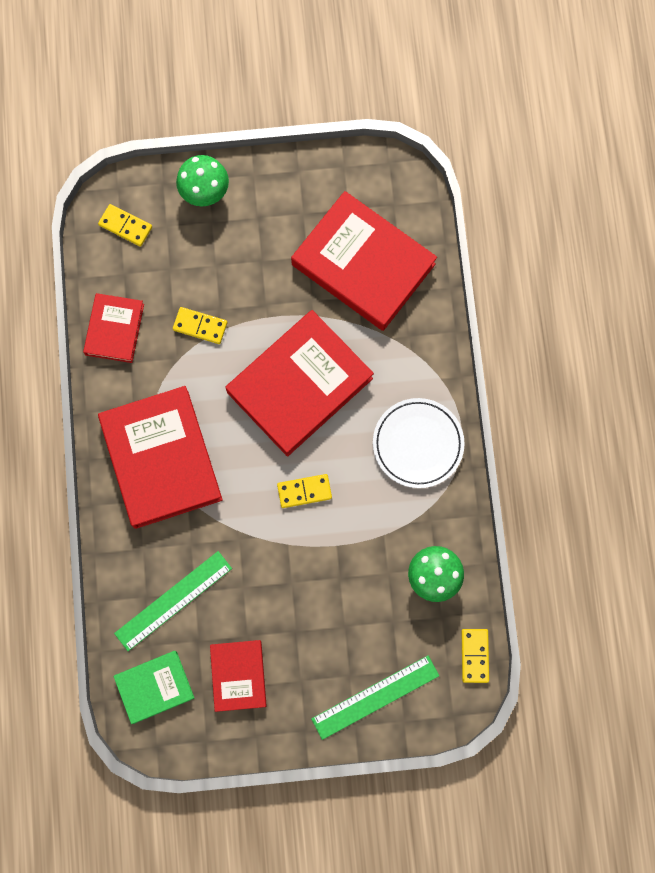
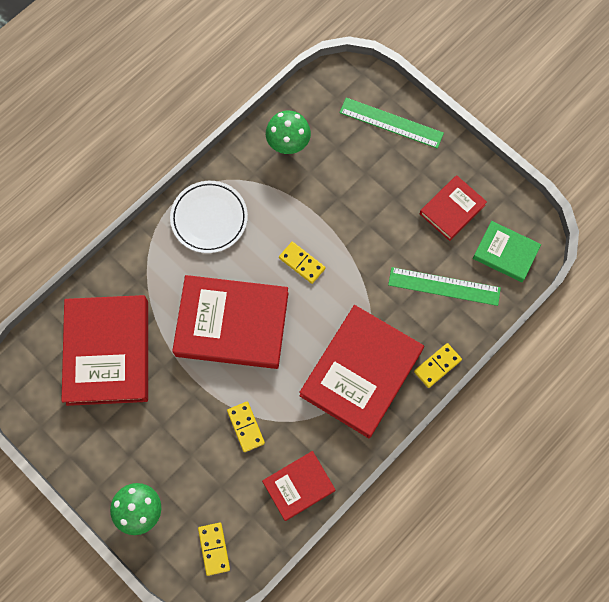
camera: 130 degrees left, 5 degrees down
(475, 655) = (315, 87): yellow domino -> yellow domino (437, 366)

